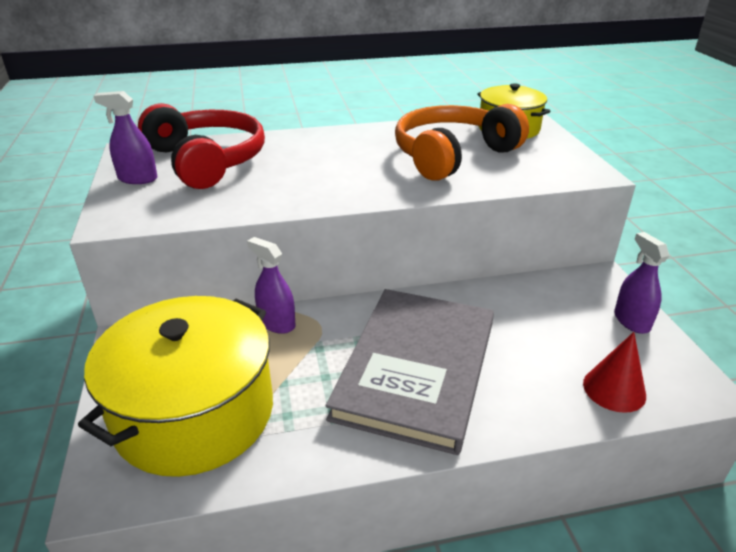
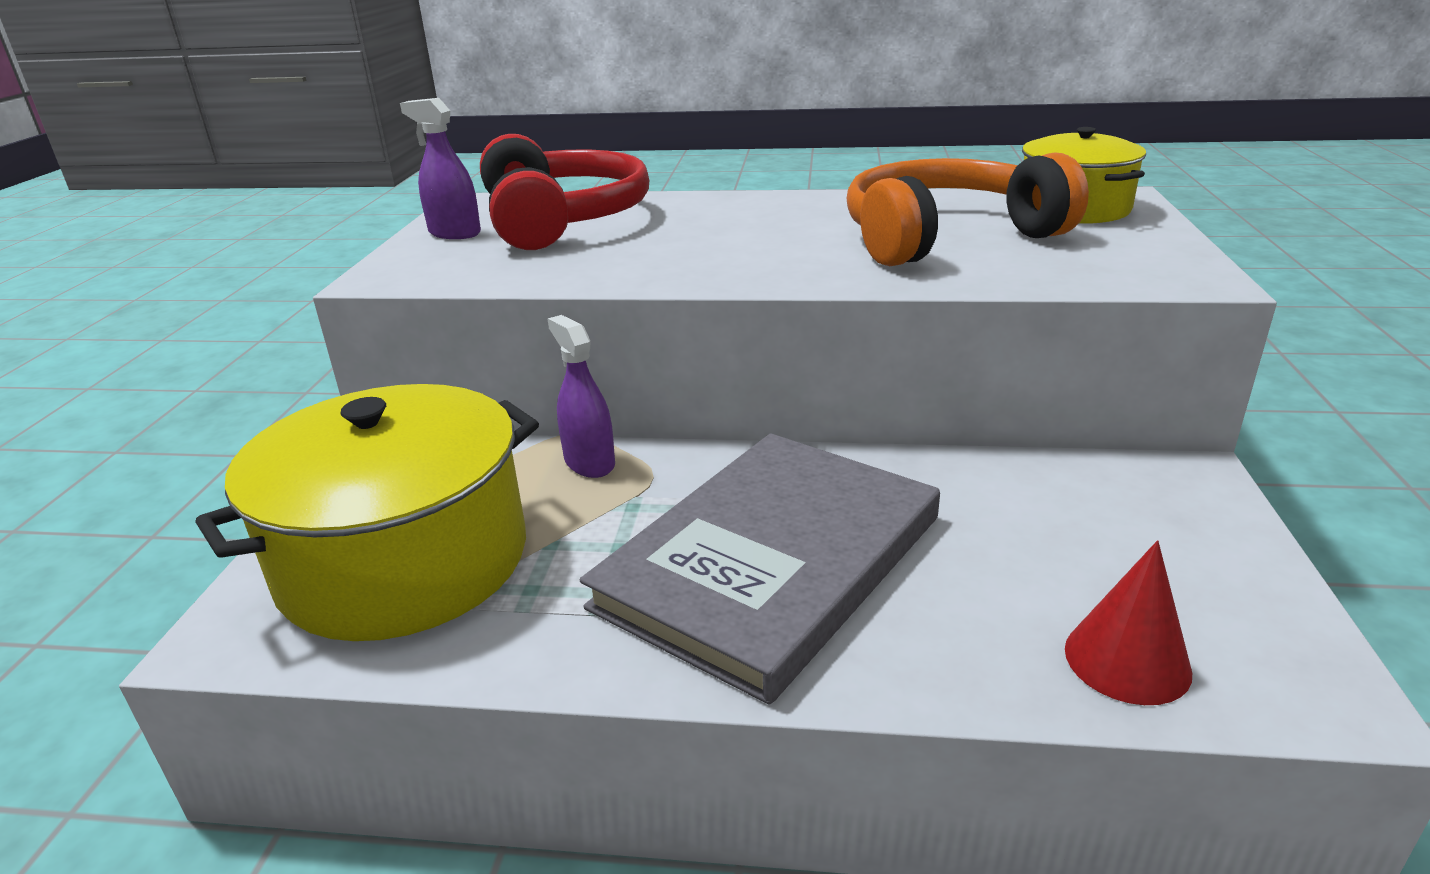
camera: 20 degrees right, 5 degrees down
(631, 321) = (1221, 554): purple spray bottle -> none

